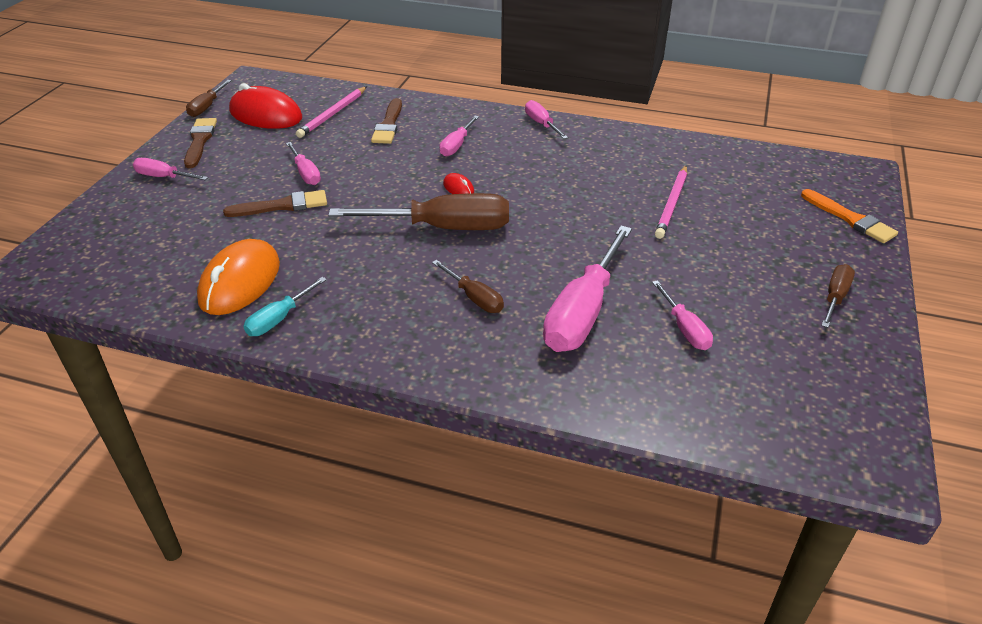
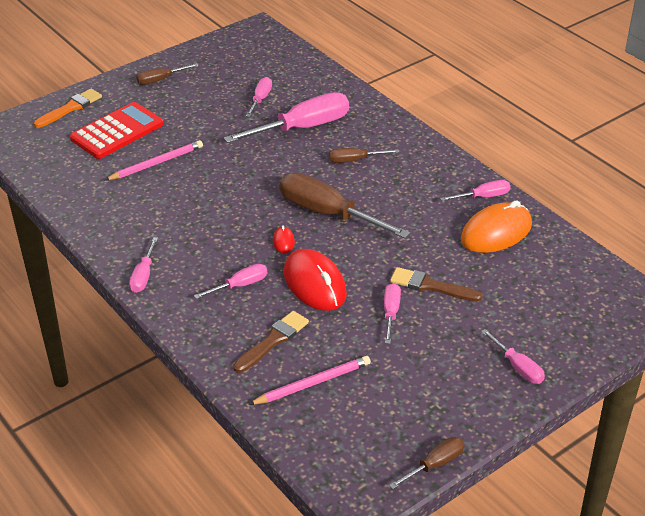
camera: 145 degrees left, 0 degrees up
(200, 141) = (465, 405): brown brush -> none
(266, 115) = (379, 416): red mouse -> red mouse (314, 284)
(279, 319) = (483, 197): turquoise screwdriver -> pink screwdriver
(474, 298) = (355, 160): brown screwdriver -> brown screwdriver turned 90 degrees counterclockwise
(762, 216) = (117, 131): none -> red calculator
(850, 219) = (70, 108): orange brush -> orange brush turned 45 degrees clockwise

